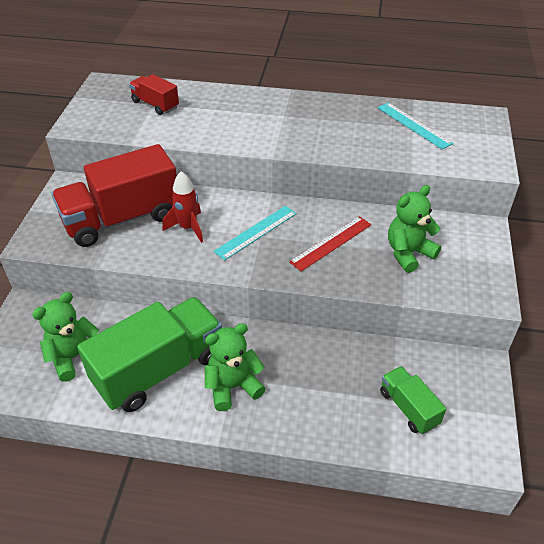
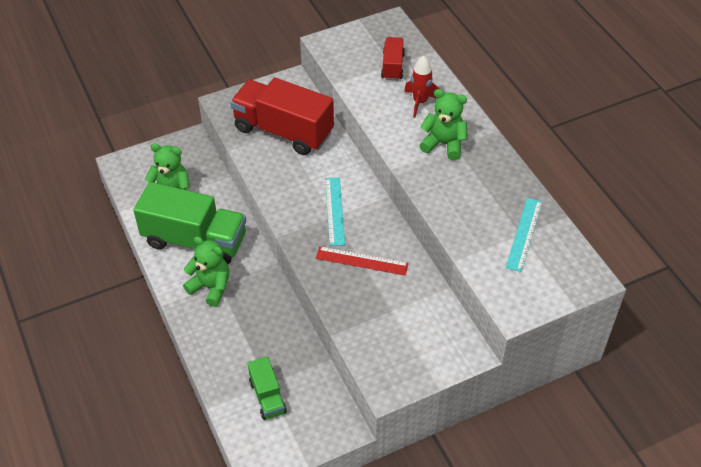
camera: 55 degrees right, 5 degrees up
(188, 228) = (305, 171): red rocket -> red rocket (420, 102)
(256, 232) = (335, 211): turquoise ruler -> turquoise ruler turned 75 degrees clockwise
(408, 253) = (392, 314): green teddy bear -> green teddy bear (444, 144)
(408, 408) = (267, 396): green truck -> green truck turned 135 degrees clockwise

